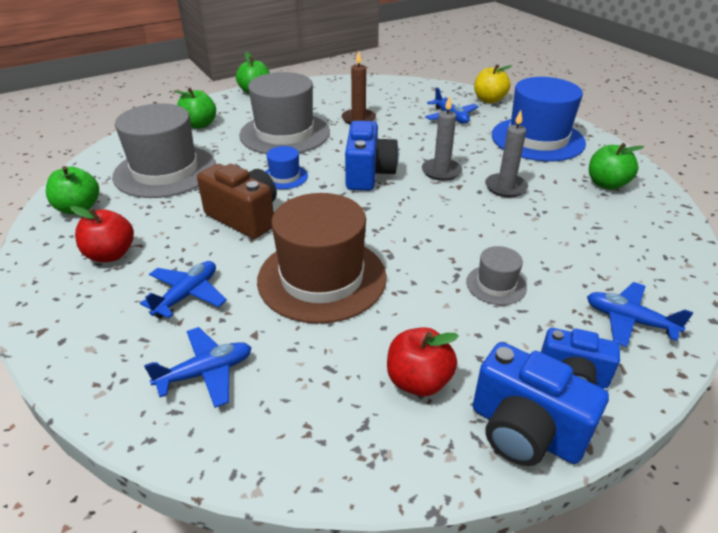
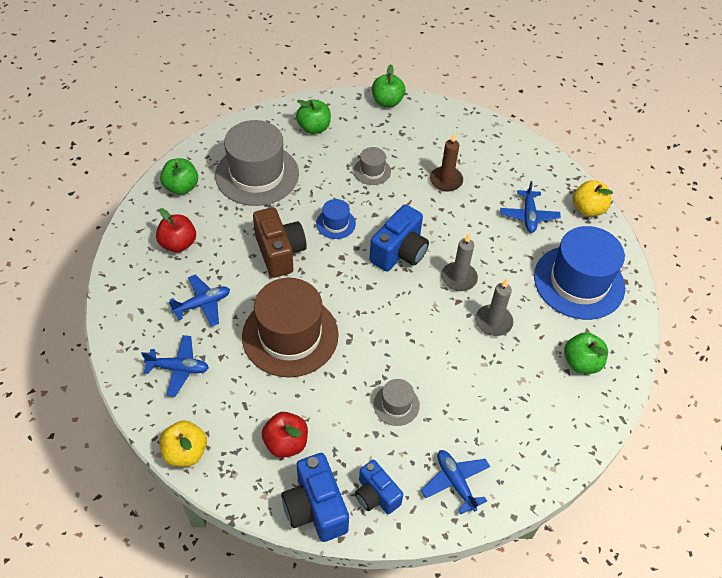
camera: 30 degrees right, 15 degrees up
(285, 133) = (372, 171): grey hat -> grey hat, size x0.46
(296, 465) = (185, 452): none -> yellow apple

